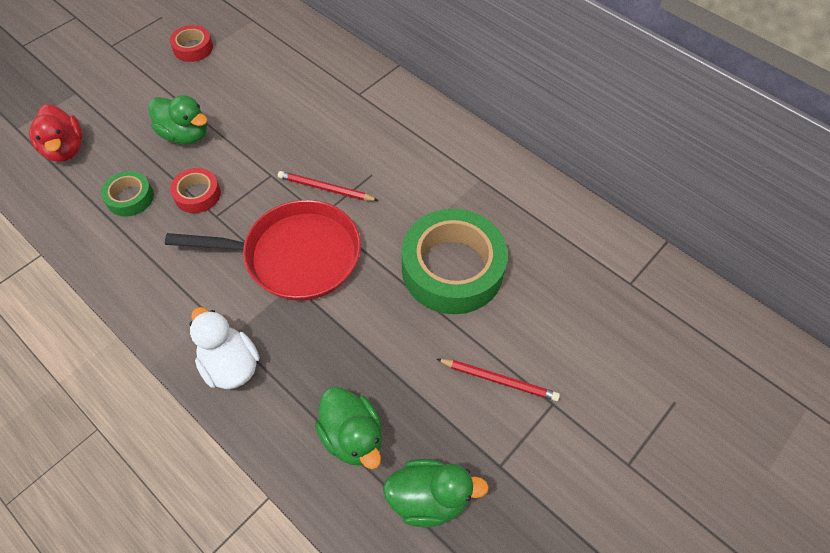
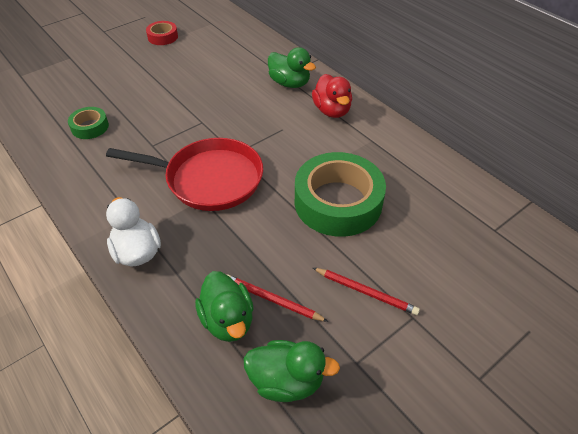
camera: 10 degrees right, 10 degrees down
(65, 149) = (51, 91): red duck -> red duck (332, 111)
(185, 135) = (143, 90): green duck -> green duck (289, 83)
(197, 194) = (141, 130): red tape -> none
(325, 189) = (243, 135): red pencil -> red pencil (272, 300)

